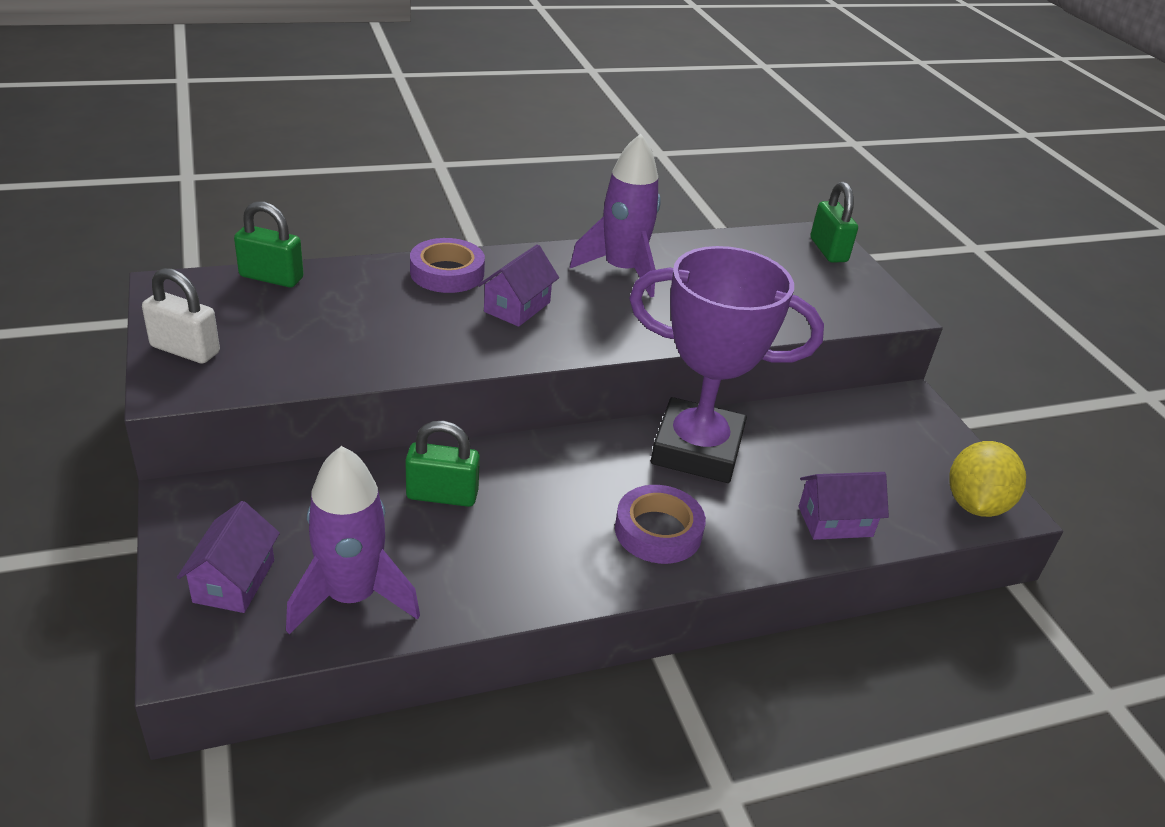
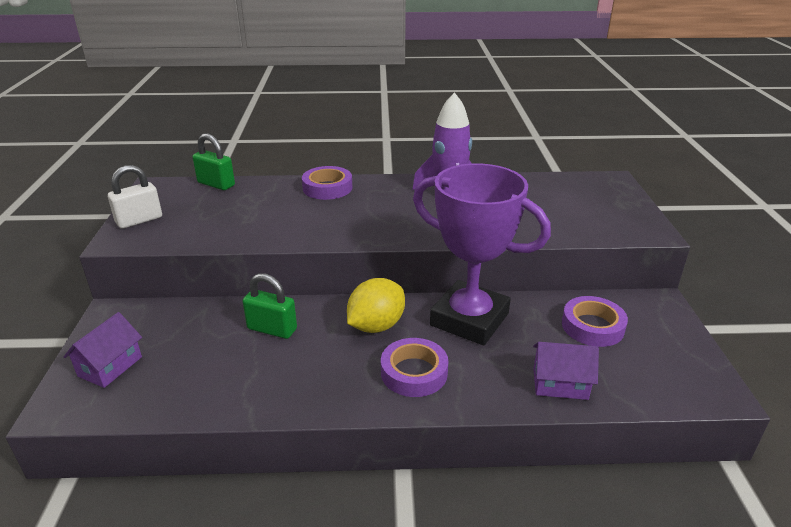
camera: 20 degrees right, 5 degrees down
(185, 350) = (139, 220): white padlock -> white padlock turned 75 degrees counterclockwise
(352, 596) = (177, 387): purple rocket -> none
(517, 307) = (362, 210): purple house -> none
(828, 250) = (613, 189): green padlock -> none
(846, 442) = (592, 326): none -> purple tape
(975, 504) = (690, 386): yellow lemon -> yellow lemon (376, 326)

